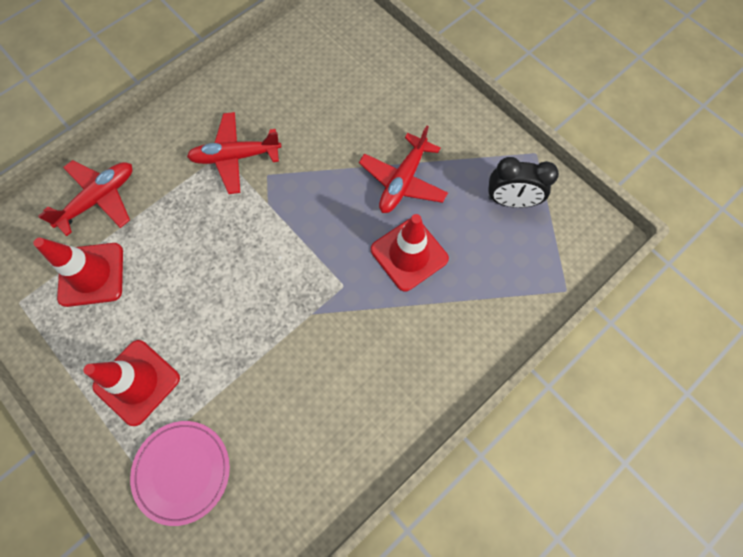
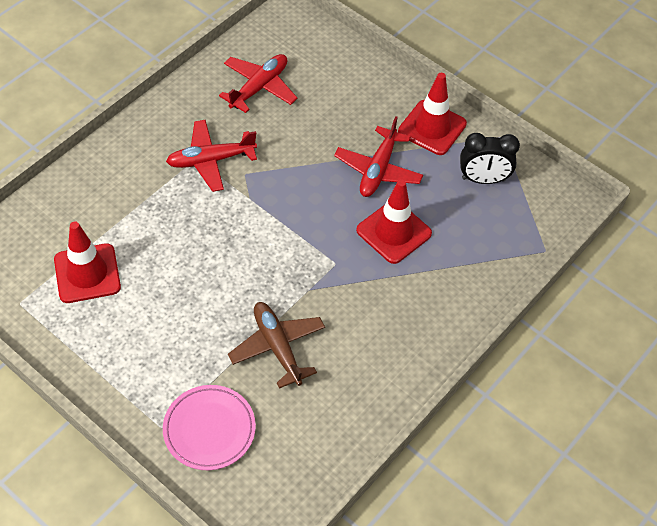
camera: 10 degrees left, 15 degrees down
(99, 199) = (81, 207): red plane -> red plane (259, 87)
(137, 382) = (151, 360): red traffic cone -> red traffic cone (432, 128)
(268, 379) = (277, 347): none -> brown plane

